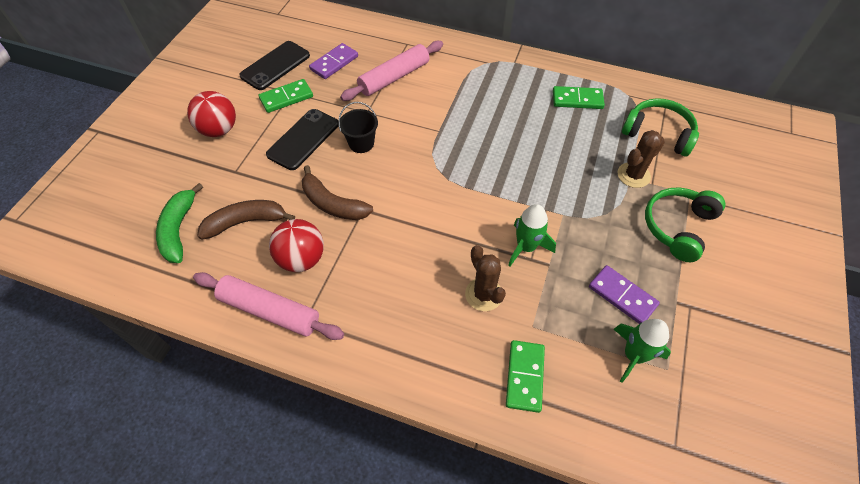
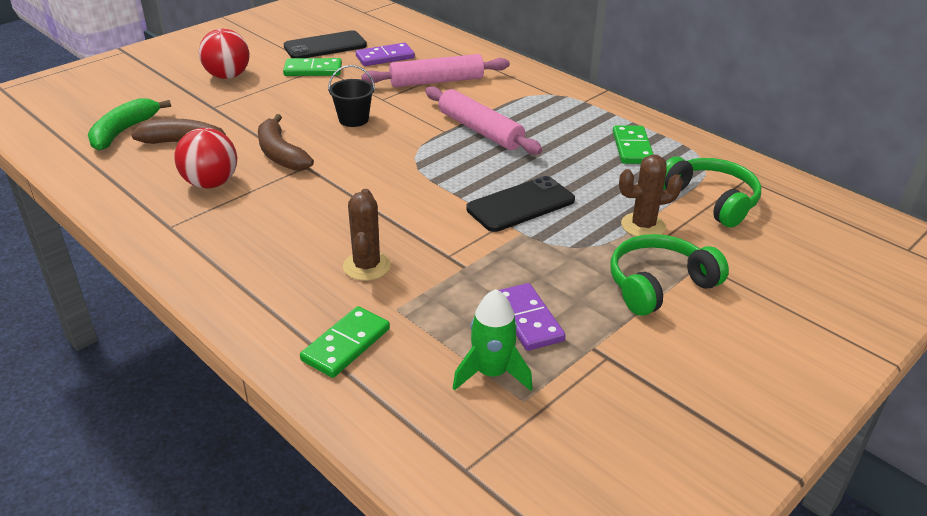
camera: 25 degrees right, 20 degrees down
(269, 311) = (144, 210): pink rolling pin -> pink rolling pin (480, 130)
(303, 139) = (299, 102): black phone -> black phone (520, 205)
(526, 247) = (452, 245): green rocket -> none
(577, 100) = (632, 147): green domino -> green domino turned 60 degrees clockwise

